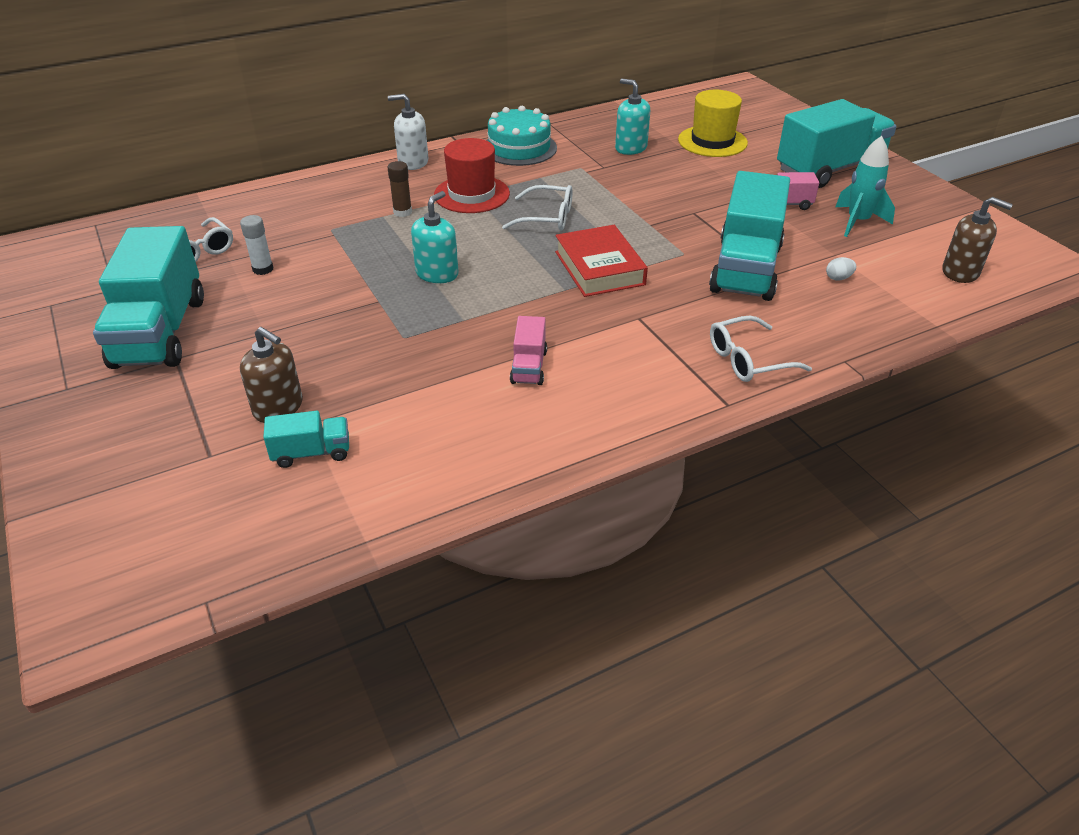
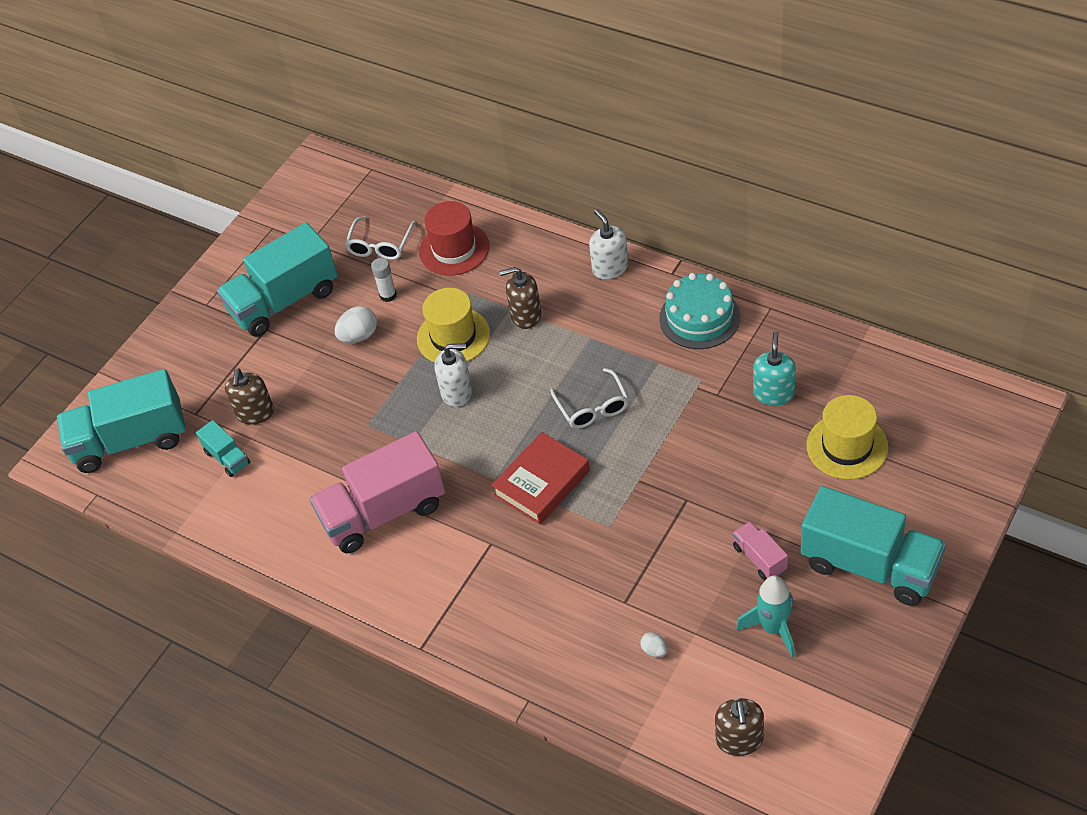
camera: 65 degrees right, 10 degrees up
(284, 303) = (359, 336): none -> white egg
(369, 253) = (453, 336): none -> yellow hat
(402, 212) = (525, 315): brown glue stick -> brown soap dispenser
(437, 274) = (457, 392): turquoise soap dispenser -> white soap dispenser
(472, 194) = (589, 338): red hat -> red hat (454, 249)
(529, 367) = (383, 512): pink truck -> pink truck, size x2.18
(745, 268) = (618, 579): turquoise truck -> turquoise truck (131, 440)
(748, 359) = (485, 637): white glasses -> none

